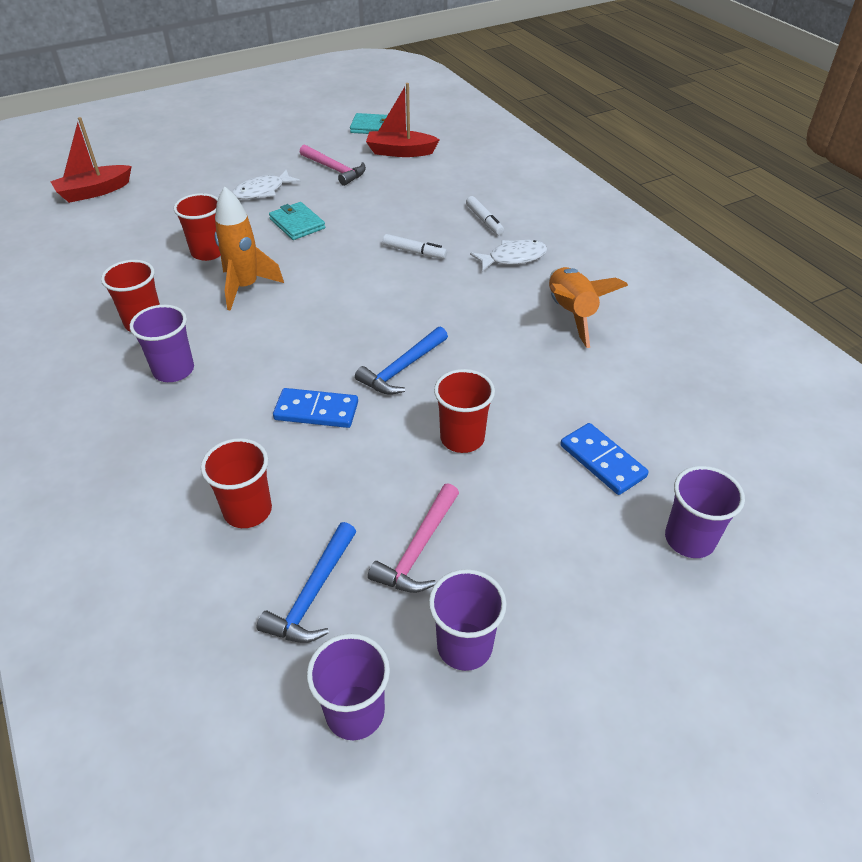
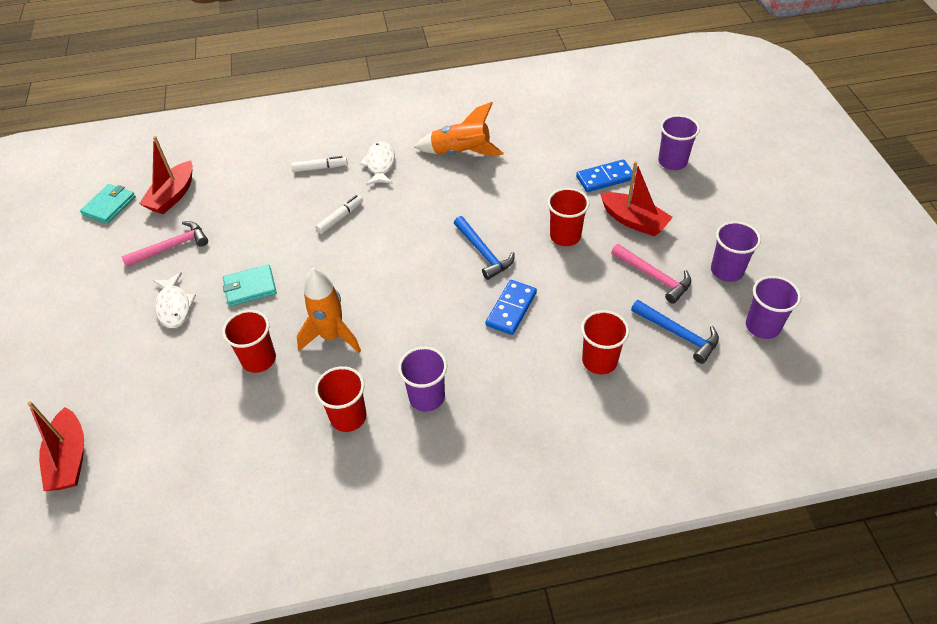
camera: 70 degrees left, 5 degrees up
(526, 508) = (633, 221): none -> red boat

